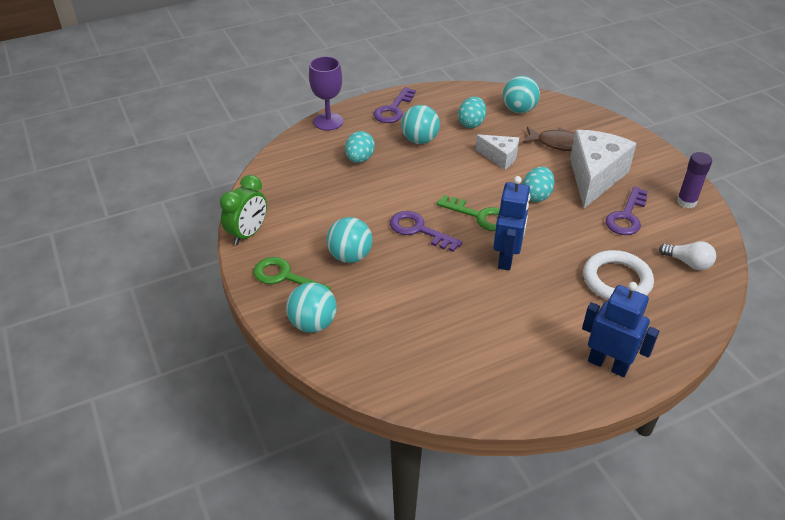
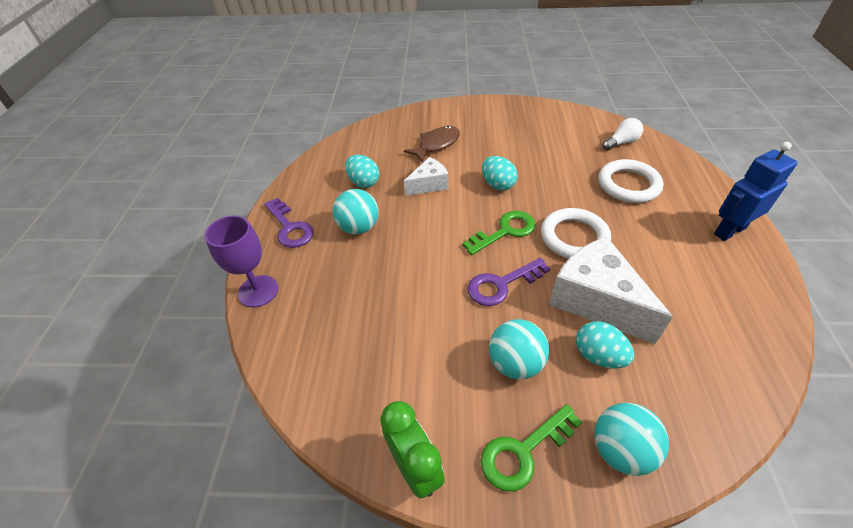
camera: 60 degrees left, 5 degrees up
(360, 159) = (351, 288): turquoise egg -> turquoise egg (598, 356)
(507, 258) = (574, 237): blue robot -> white ring
(519, 110) = (370, 147): turquoise ball -> none
(594, 177) = (494, 144): white cheese -> white cheese (595, 301)
(626, 216) = (553, 148): purple key -> none
(686, 202) = (551, 115): purple glue stick -> none

